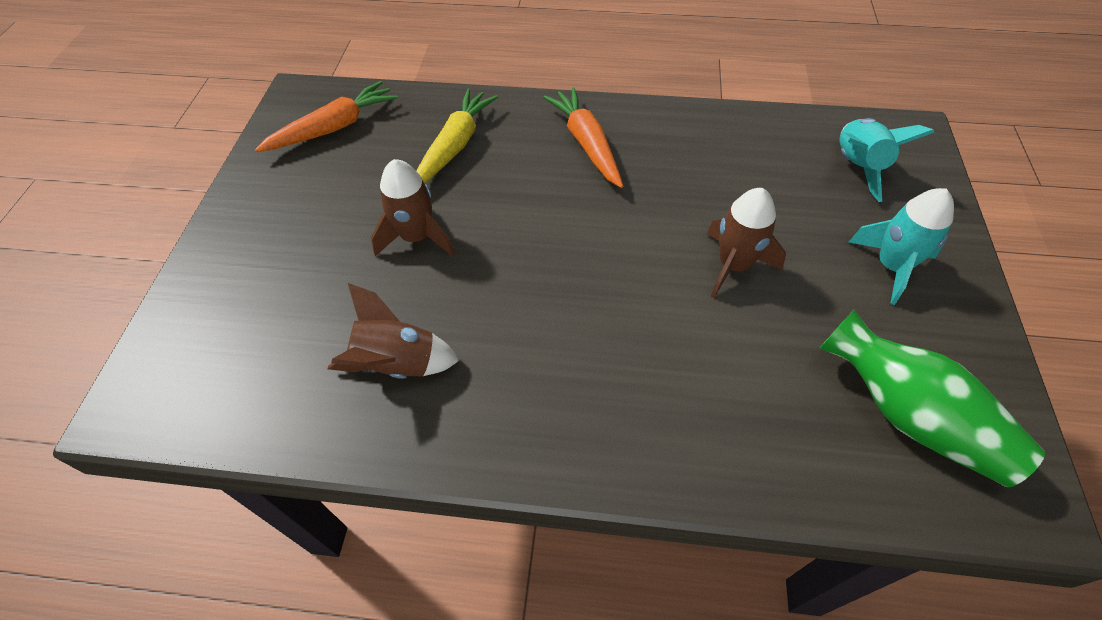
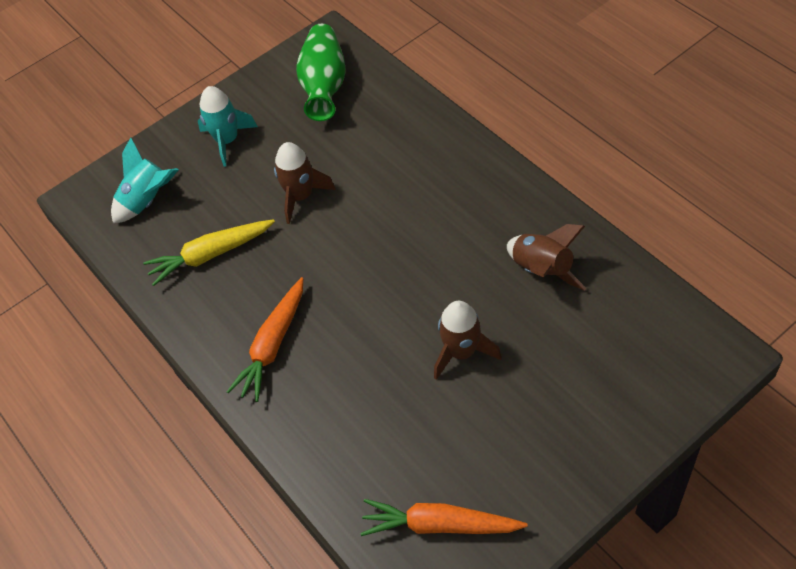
camera: 130 degrees left, 0 degrees up
(455, 145) = (362, 420): yellow carrot -> yellow carrot (210, 255)

